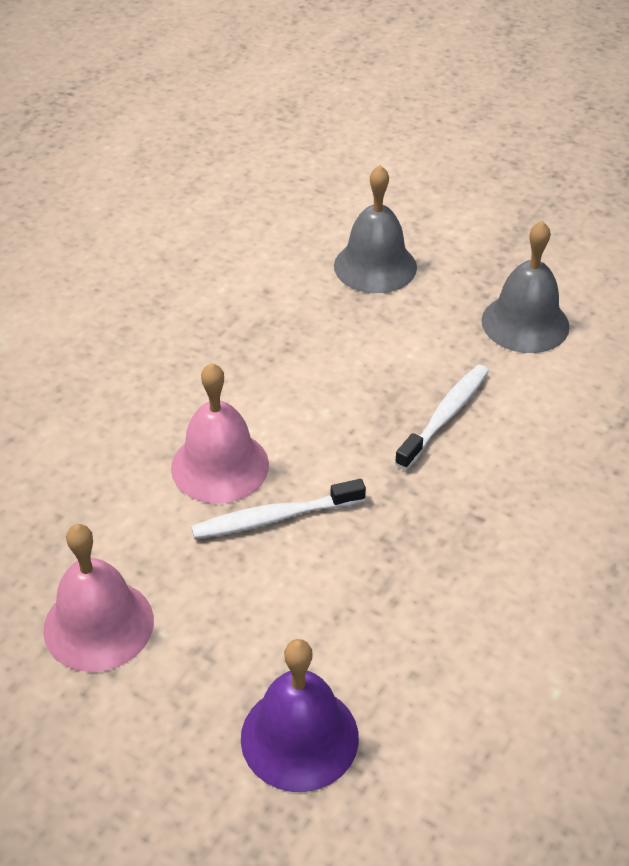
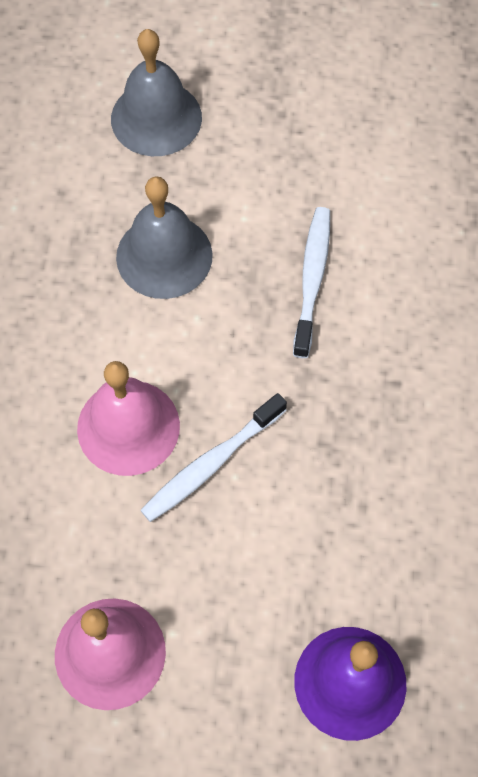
camera: 25 degrees left, 20 degrees up
(525, 323) = (335, 135): grey bell -> grey bell (164, 256)

